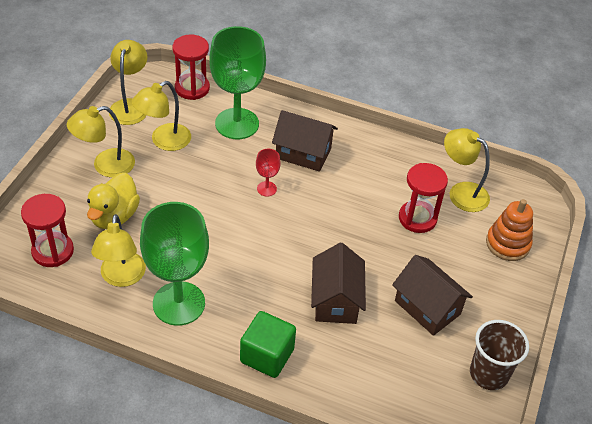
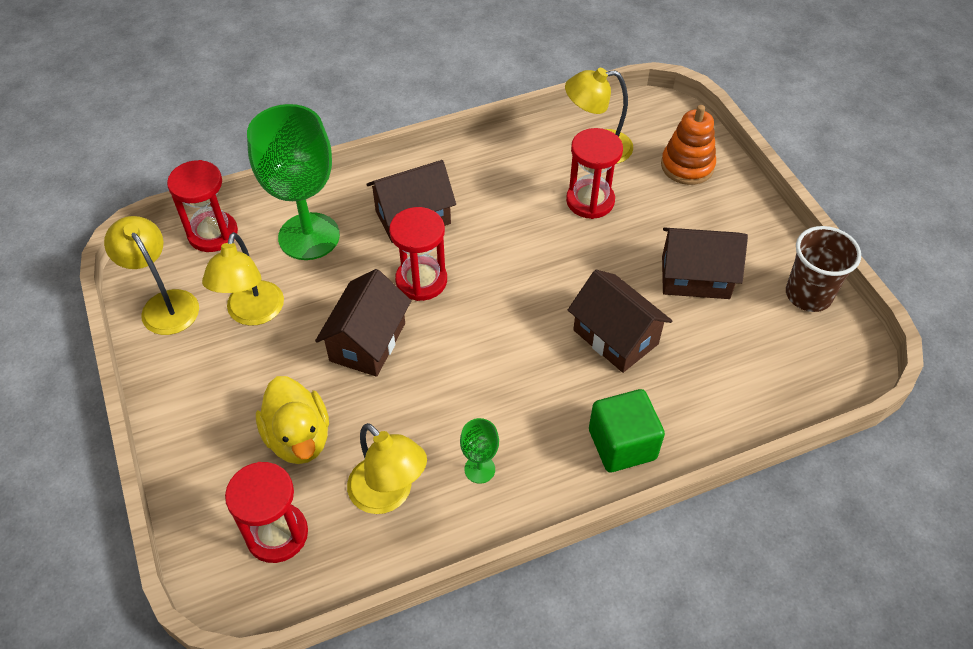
camera: 40 degrees left, 5 degrees up
(105, 165) = (218, 391): yellow lamp -> none
(179, 303) = (479, 469): green goblet -> green goblet, size x0.43
(201, 198) = (367, 342): none -> brown house
(266, 189) = (421, 281): red goblet -> red hourglass

